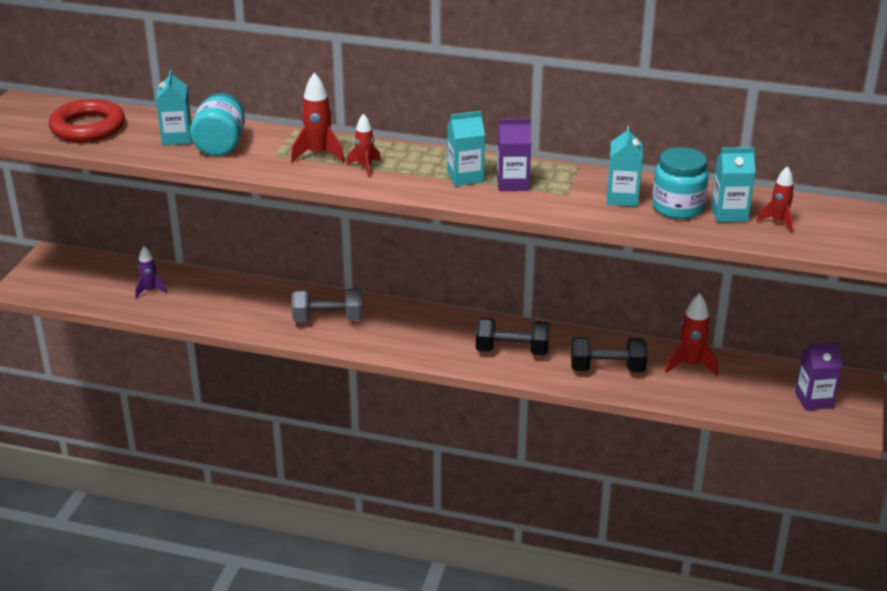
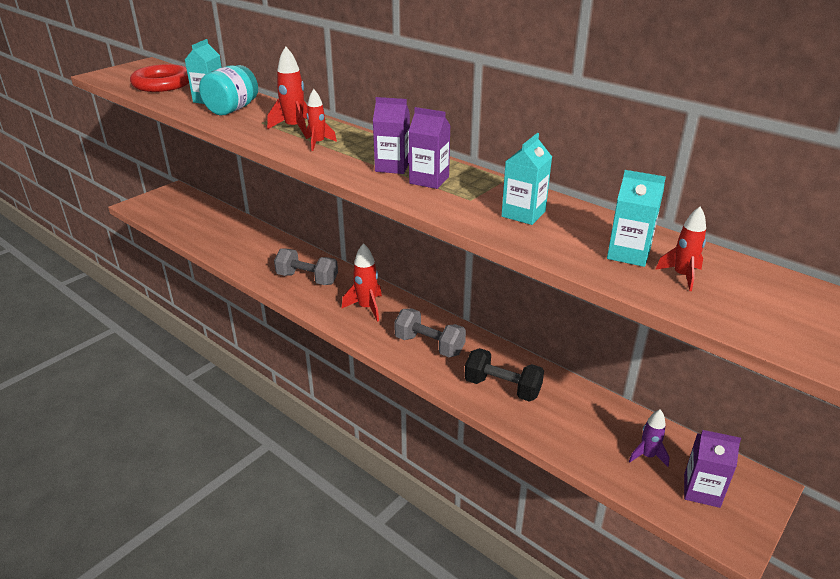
camera: 25 degrees right, 0 degrees up
(150, 290) = (209, 227): purple rocket -> purple rocket (647, 456)
(465, 177) = (392, 167): turquoise carton -> purple carton
(512, 351) = (429, 345): black dumbbell -> grey dumbbell
(677, 207) = (574, 235): turquoise jar -> none
(690, 365) = (587, 408): red rocket -> red rocket (367, 308)

